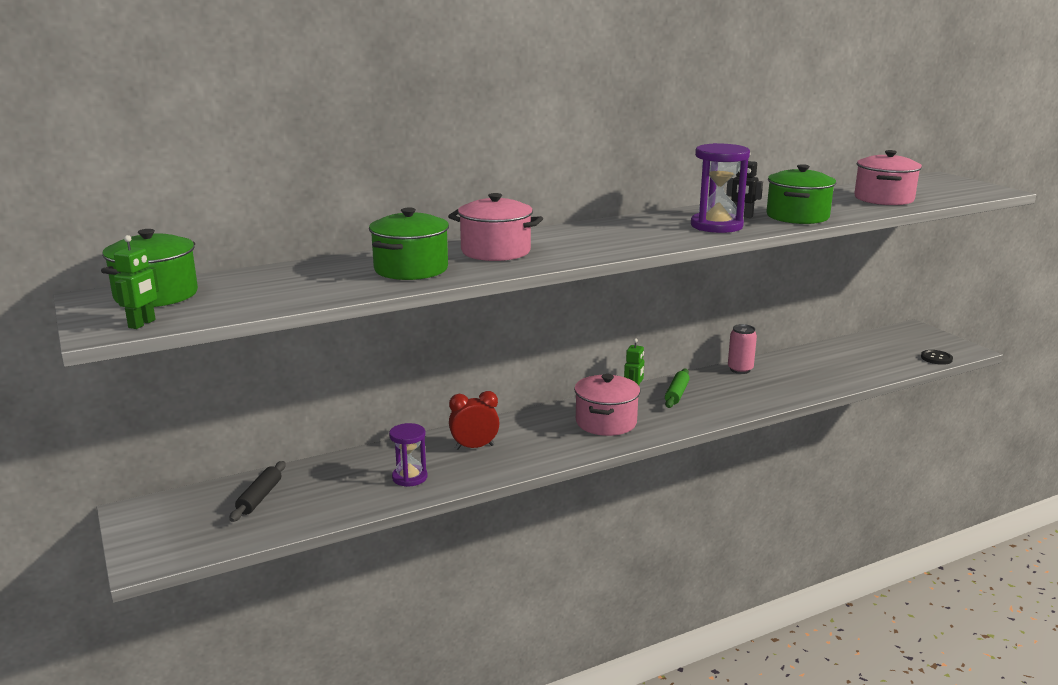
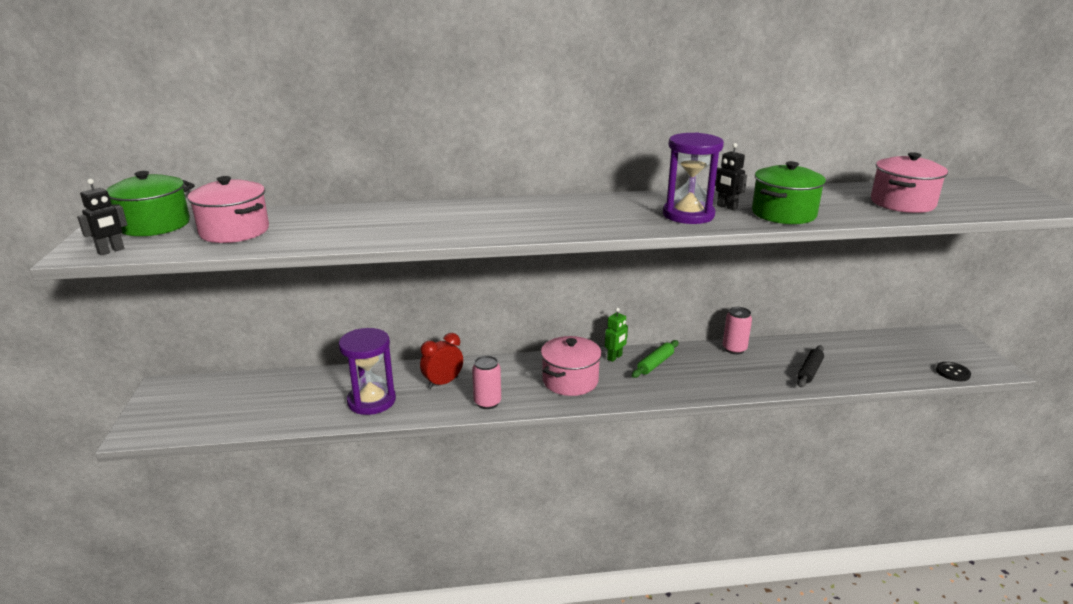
camera: 20 degrees right, 5 degrees up
(142, 324) = (111, 251): green robot -> black robot
(259, 497) = (252, 395): black rolling pin -> black rolling pin (809, 371)
(409, 477) = (371, 401): purple hourglass -> purple hourglass, size x1.59
(411, 269) = (365, 227): green pot -> none
(474, 447) = (443, 383): red clock -> red clock turned 45 degrees counterclockwise
(495, 251) = (455, 218): pink pot -> pink pot (234, 231)
(538, 456) = (487, 403): none -> pink can

